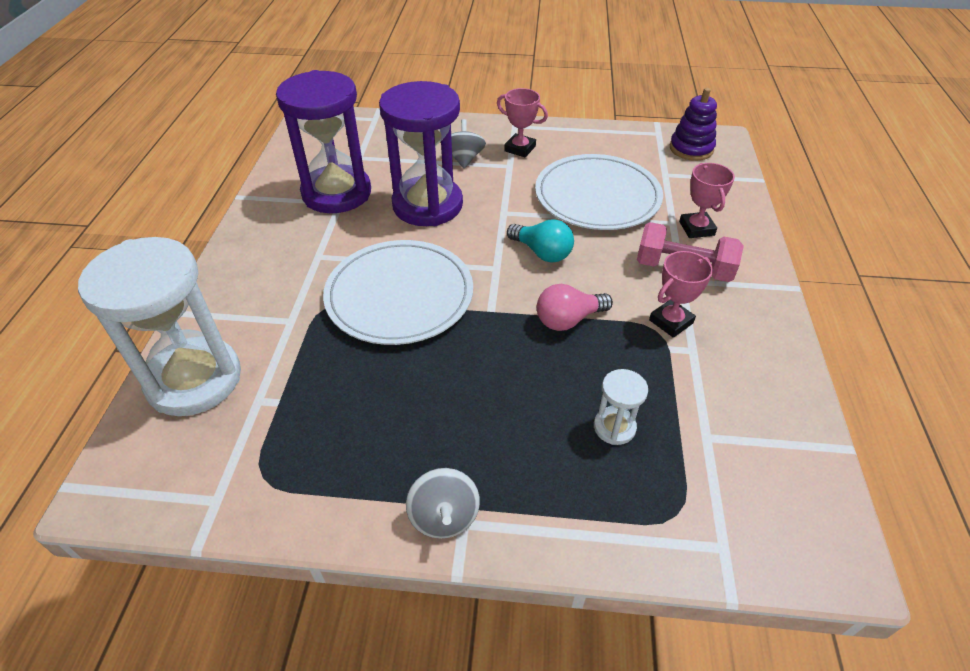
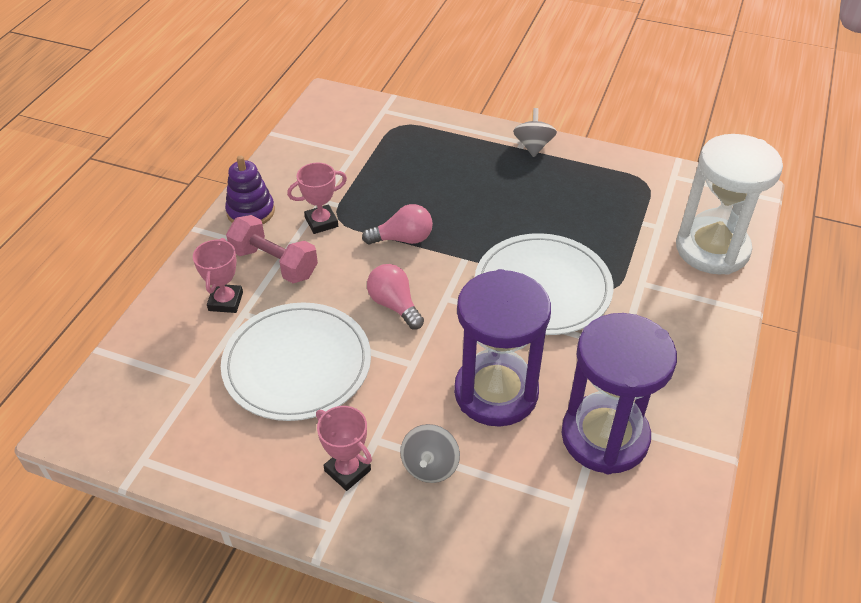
camera: 165 degrees left, 0 degrees up
(542, 252) = (394, 305): turquoise light bulb -> pink light bulb
(614, 427) = (409, 167): white hourglass -> none
(691, 149) = (127, 418): purple stacking toy -> purple stacking toy (251, 212)

